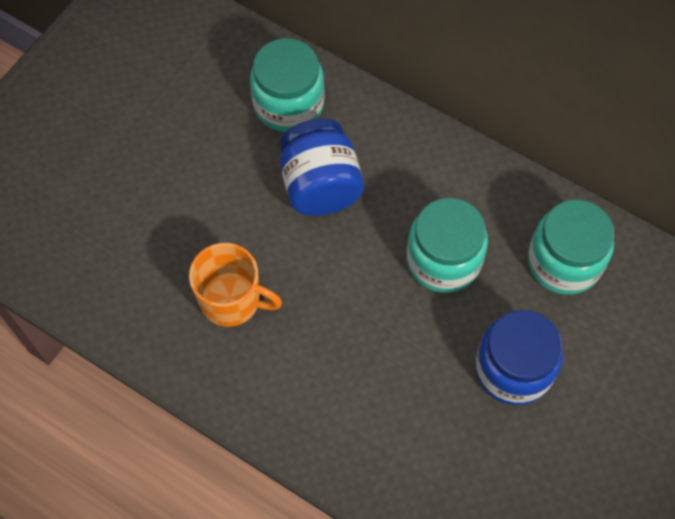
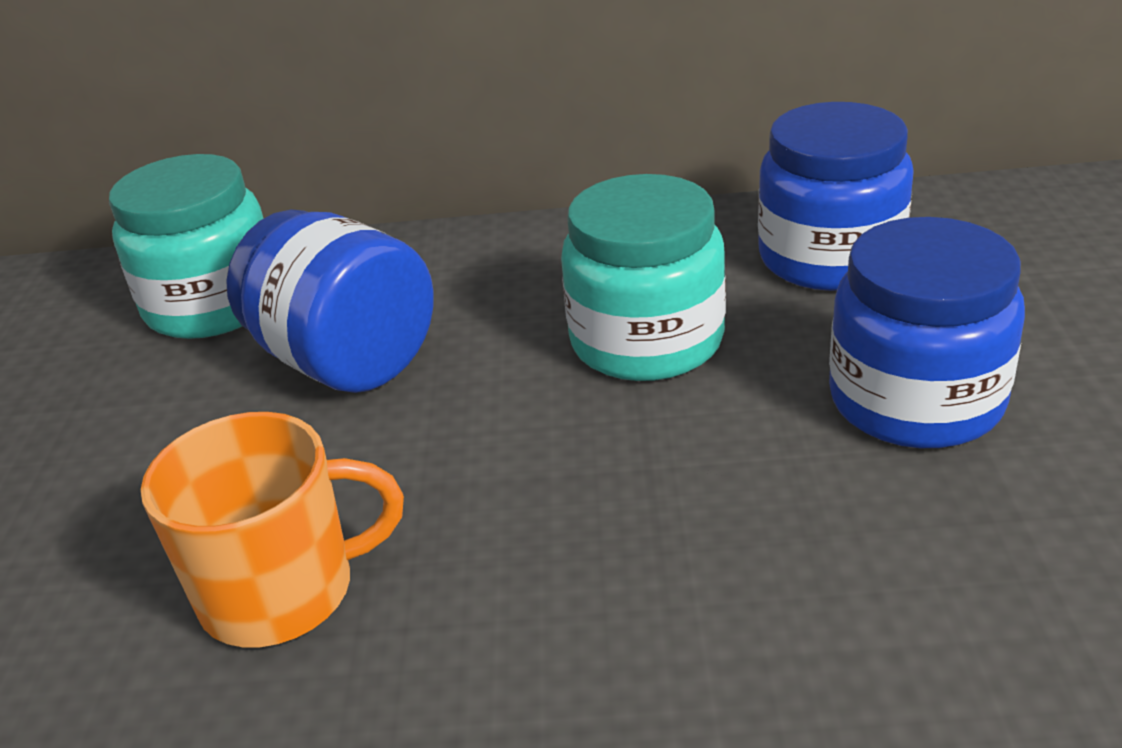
camera: 30 degrees left, 30 degrees down
(564, 262) = (830, 258): turquoise jar -> blue jar

